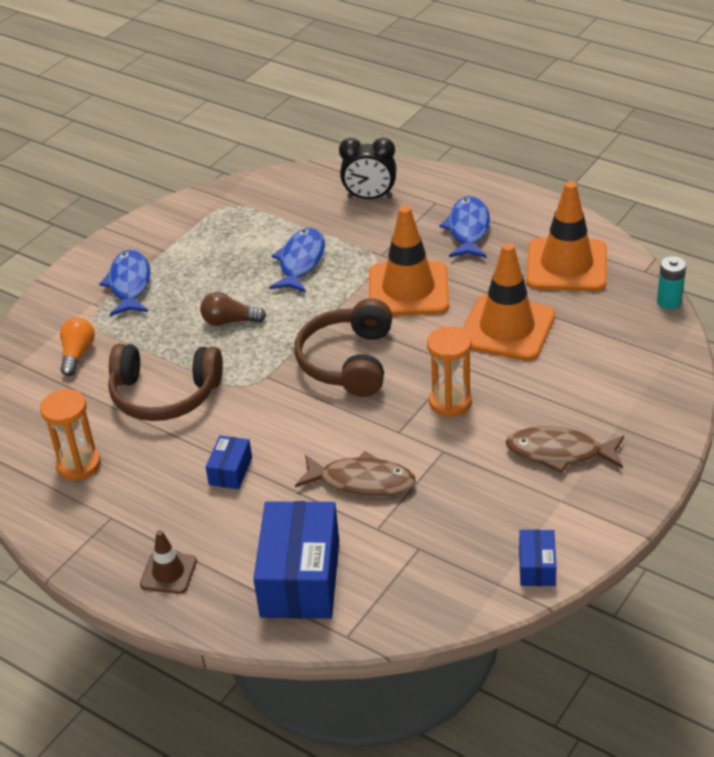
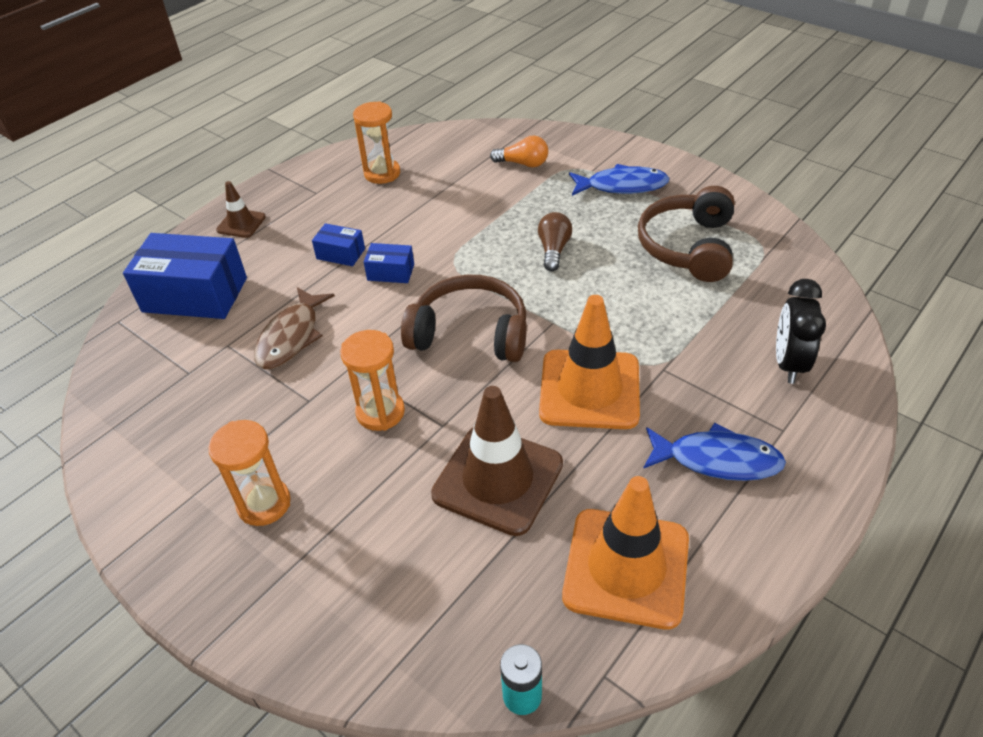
camera: 95 degrees right, 5 degrees up
(164, 395) = (454, 213): brown headphones -> brown headphones (688, 247)
(300, 262) = (652, 300): blue fish -> none
(507, 328) = (498, 479): orange traffic cone -> brown traffic cone
(537, 567) = (116, 460): blue box -> blue box (391, 272)
(560, 452) = (264, 504): brown fish -> orange hourglass

